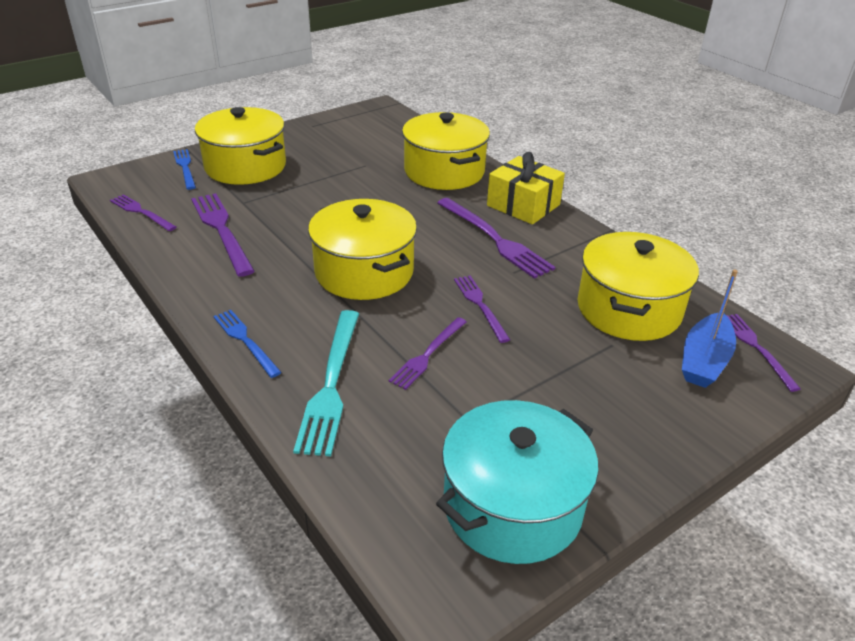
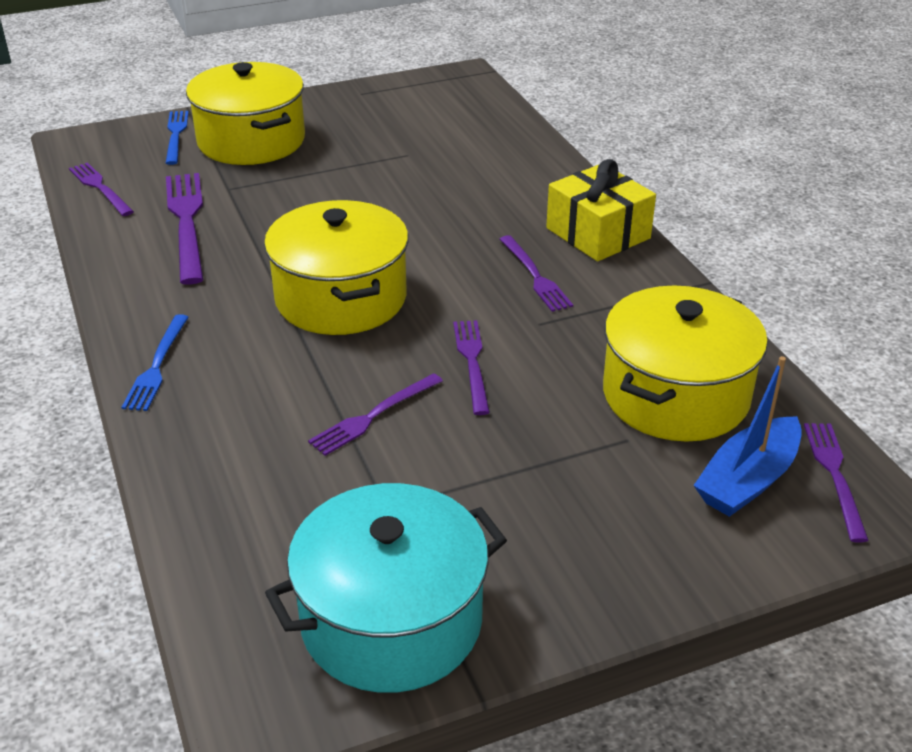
camera: 15 degrees right, 0 degrees up
(245, 341) = (157, 366): blue fork -> blue fork turned 150 degrees counterclockwise
(331, 384) = (236, 434): turquoise fork -> none
(444, 171) = (510, 174): yellow pot -> none
(495, 239) = (535, 276): purple fork -> purple fork, size x0.61

